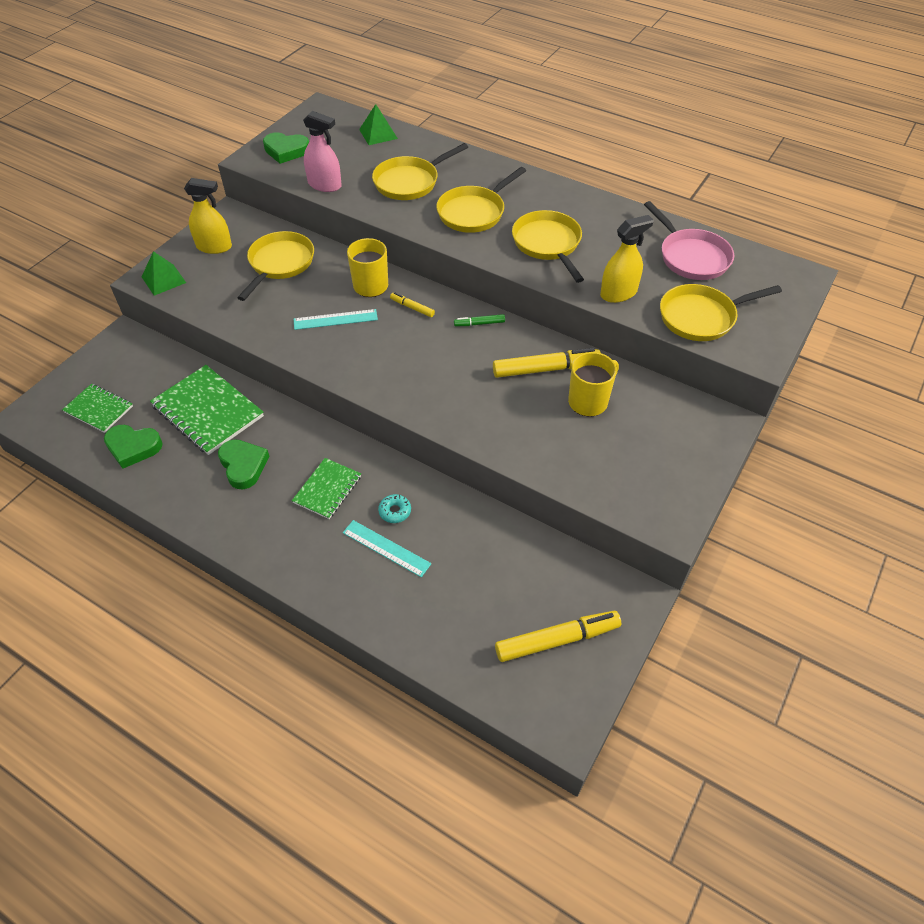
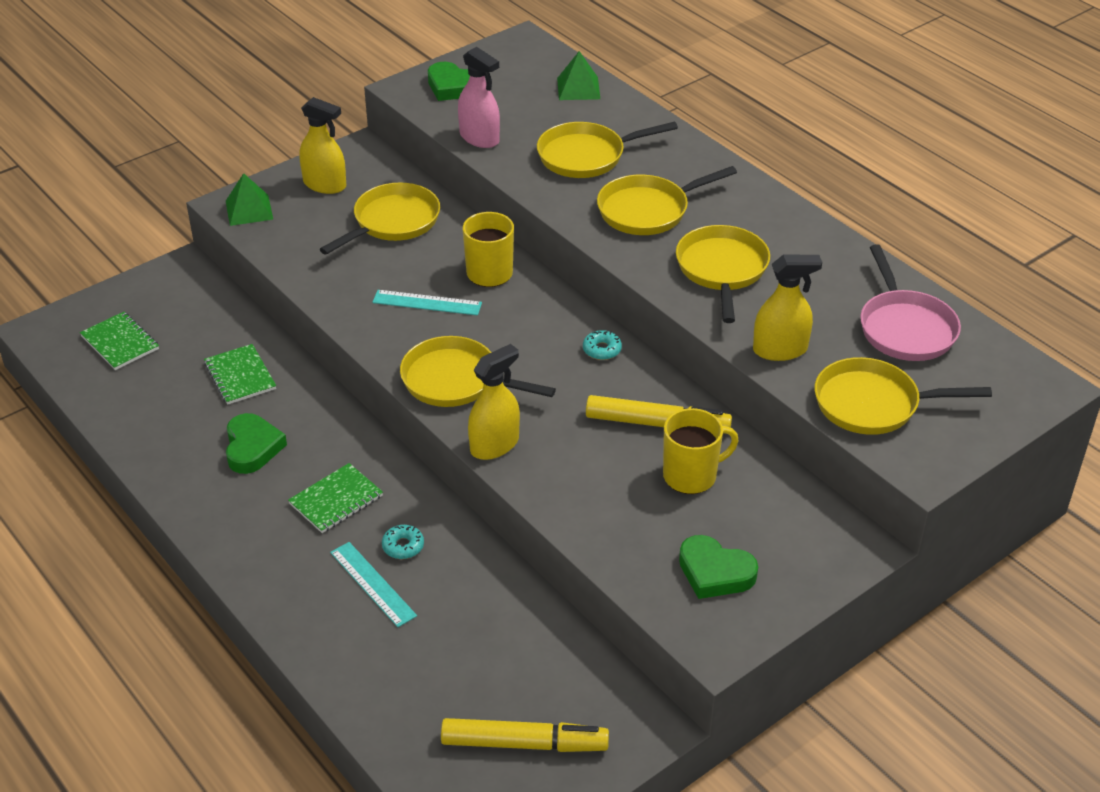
camera: 20 degrees right, 10 degrees down
(133, 447) = (139, 395): green heart -> green heart (715, 572)
(208, 411) = (240, 376): green notebook -> green notebook, size x0.59
(386, 374) = (456, 381): none -> yellow pan
(412, 308) = (527, 311): yellow marker -> none
(439, 416) = (494, 445): none -> yellow spray bottle
(479, 324) = (602, 350): green marker -> turquoise donut

